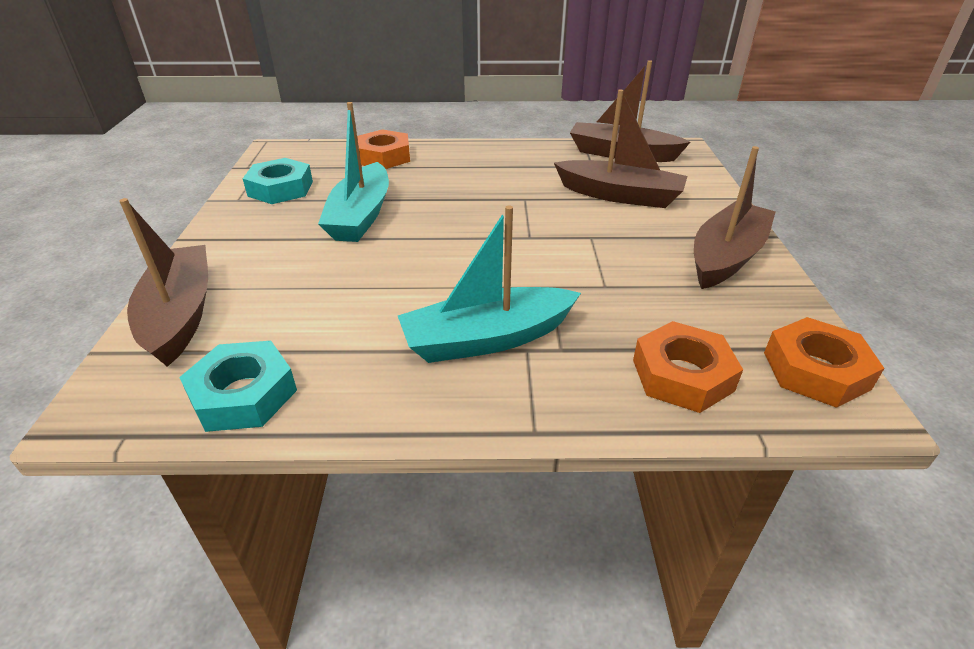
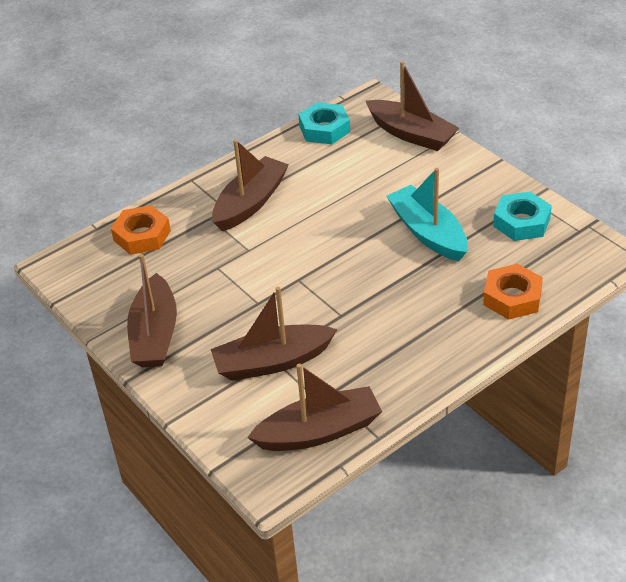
camera: 145 degrees right, 5 degrees up
(487, 339) = (251, 203): turquoise boat -> brown boat
(815, 370) = (76, 273): orange nut -> none

